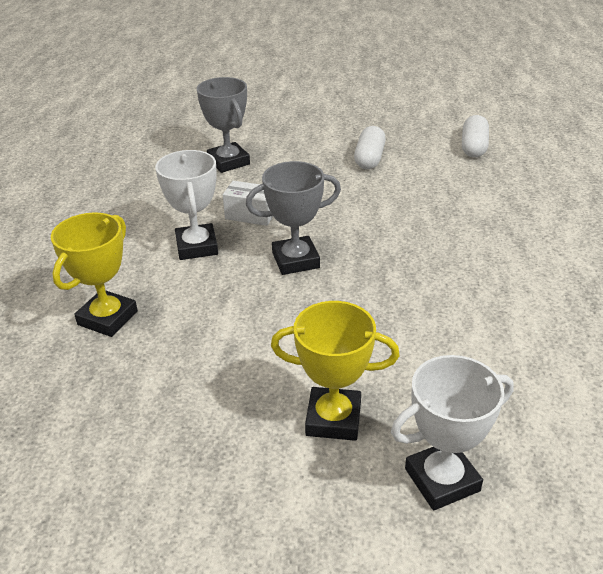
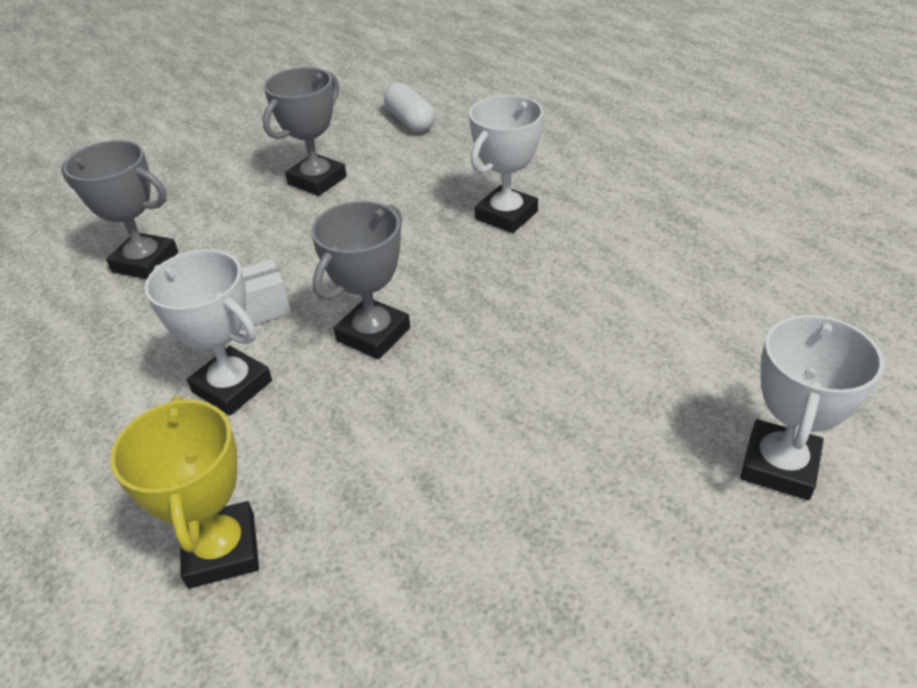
camera: 40 degrees left, 5 degrees up
(333, 419) = (622, 479): yellow trophy -> none
(369, 159) = (317, 180): white capsule -> grey trophy
(462, 235) = (506, 215): none -> white trophy

